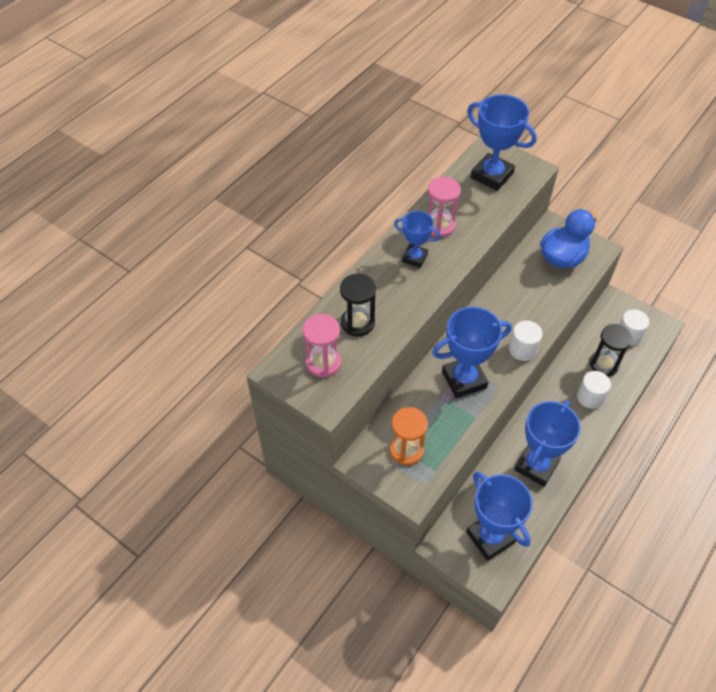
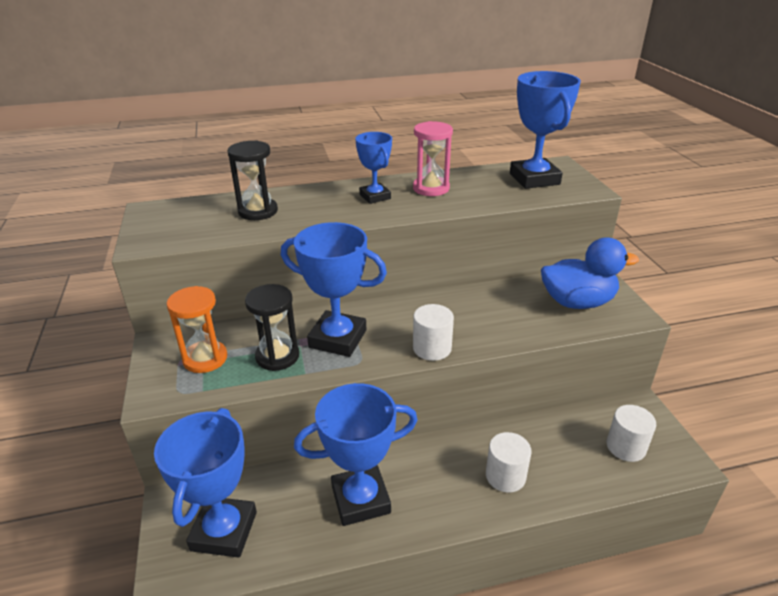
camera: 40 degrees right, 20 degrees down
(323, 363) = (188, 220): pink hourglass -> none
(604, 364) = (560, 455): black hourglass -> black hourglass (277, 356)

